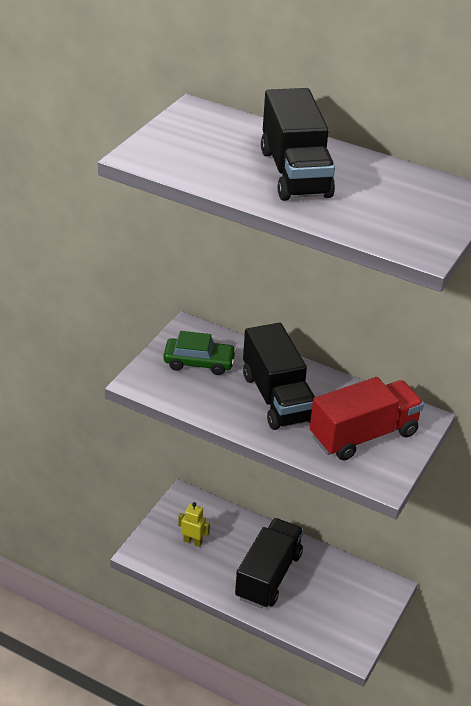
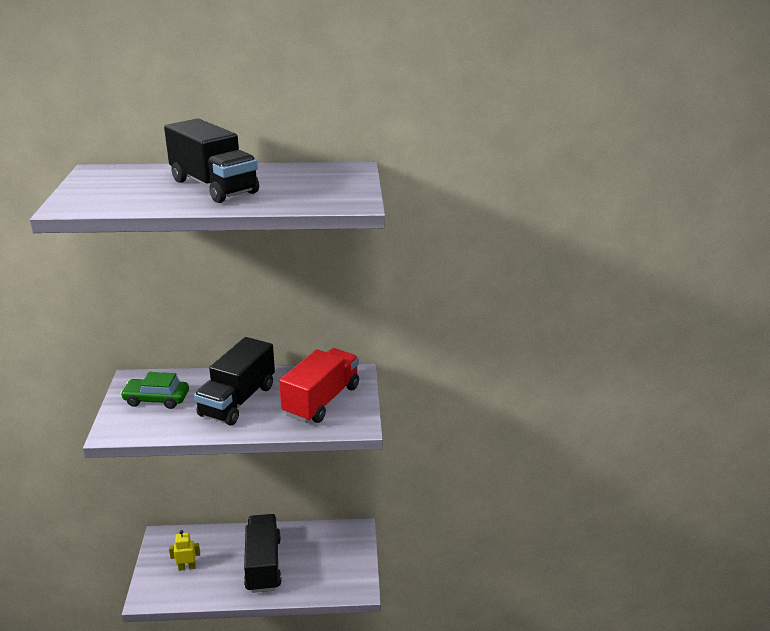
camera: 30 degrees left, 10 degrees down
(199, 362) = (156, 399): green car -> green car turned 150 degrees counterclockwise
(277, 398) = (237, 400): black truck -> black truck turned 75 degrees clockwise

